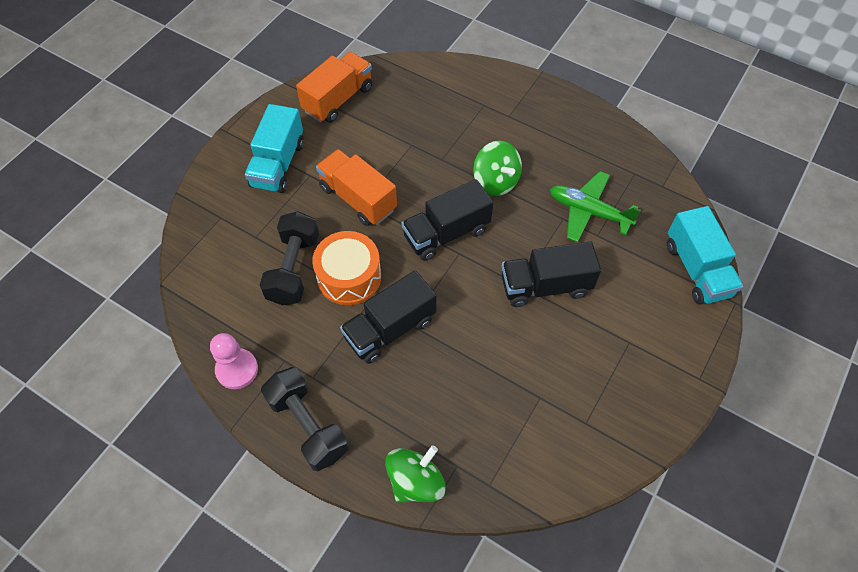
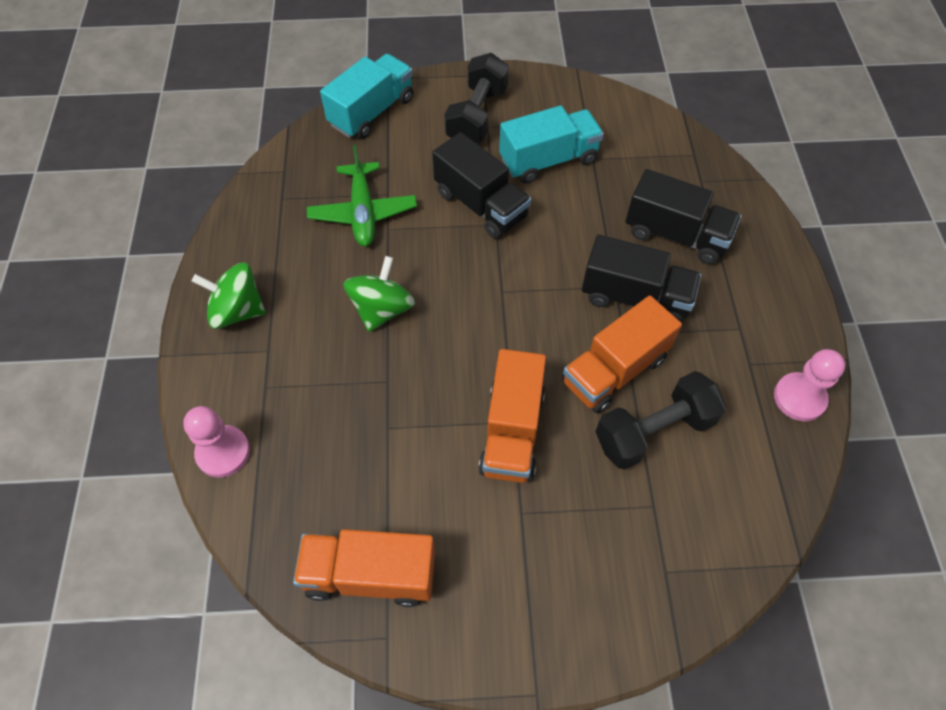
camera: 125 degrees left, 0 degrees up
(278, 164) = (535, 566): turquoise truck -> turquoise truck (548, 160)
(308, 425) = (781, 300): black dumbbell -> black dumbbell (477, 116)
(349, 277) = (614, 370): orange drum -> orange truck
(415, 481) = (741, 199): green spinning top -> green spinning top (237, 311)
(446, 233) = (487, 315): black truck -> black truck (676, 235)
(456, 73) = (223, 452): none -> pink pawn

